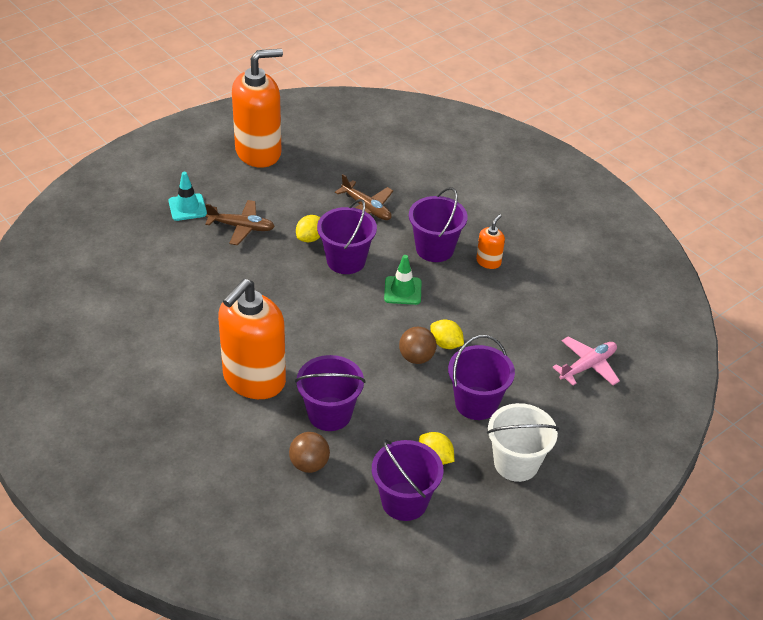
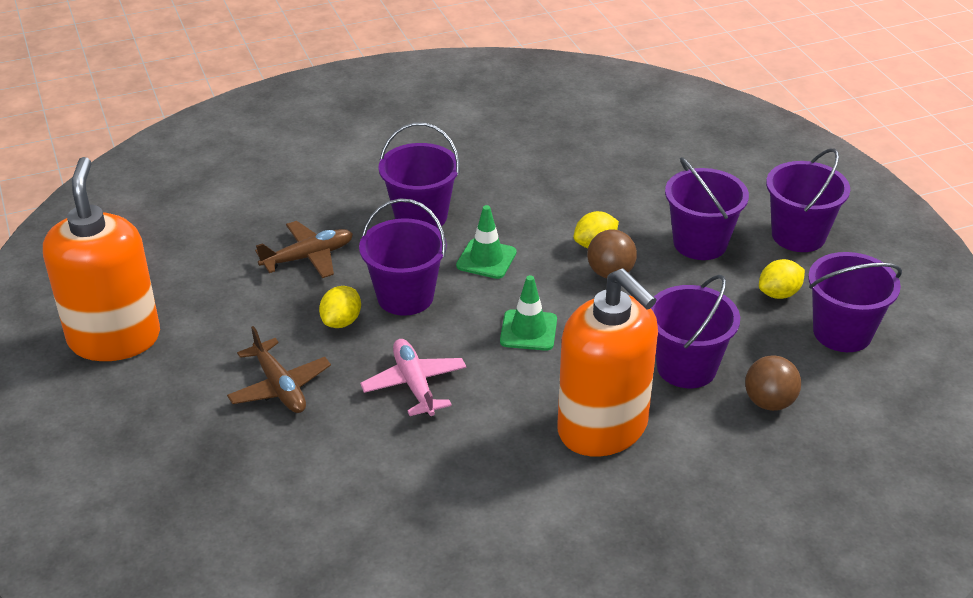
camera: 70 degrees left, 5 degrees down
(187, 207) = (198, 440): turquoise traffic cone -> none
(241, 227) = (279, 387): brown plane -> brown plane turned 120 degrees clockwise
(310, 238) = (341, 321): yellow lemon -> yellow lemon turned 60 degrees clockwise
(336, 326) = (528, 330): none -> green traffic cone
(488, 262) = (465, 180): orange soap dispenser -> none
(516, 463) = (798, 235): white bucket -> purple bucket
(588, 366) = (665, 152): pink plane -> pink plane (414, 384)

